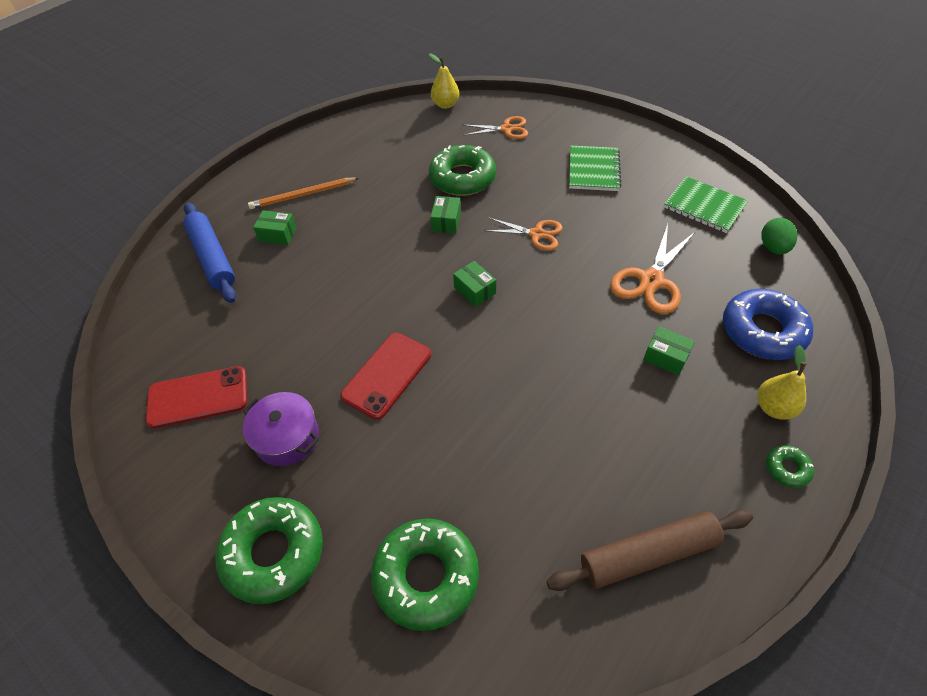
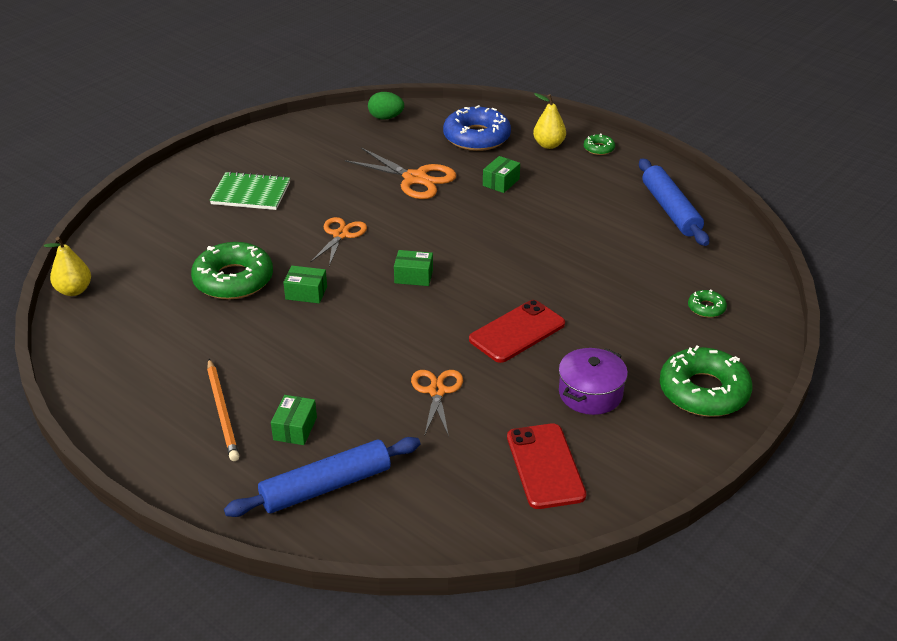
camera: 90 degrees left, 15 degrees down
(387, 375) = (517, 332): red phone -> red phone turned 75 degrees counterclockwise
(426, 576) = (706, 308): green donut -> green donut, size x0.46
(474, 290) = (413, 276): green box -> green box turned 45 degrees clockwise
(507, 129) = (152, 244): orange scissors -> orange scissors (437, 391)
(648, 554) = (670, 210): brown rolling pin -> blue rolling pin
(704, 206) = (325, 140): green notebook -> none

